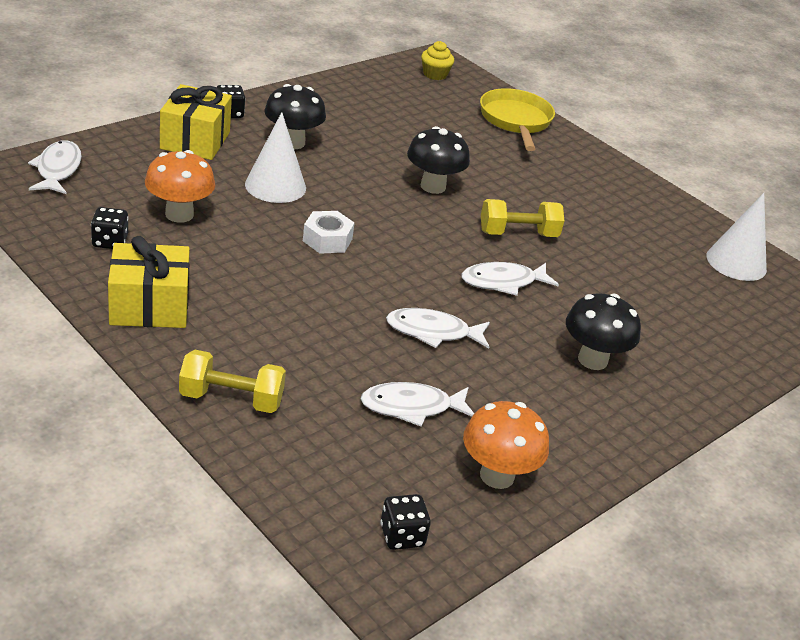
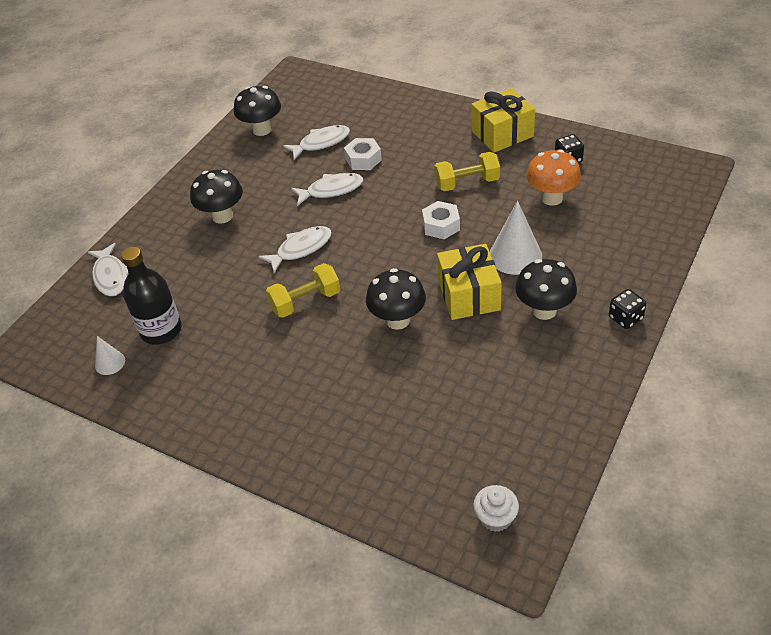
camera: 170 degrees right, 10 degrees up
(58, 169) = (666, 193): white fish -> white fish (111, 276)
(195, 140) = (615, 270): yellow gift -> yellow gift (469, 295)
(231, 399) = (415, 109): yellow dumbbell -> yellow dumbbell (467, 183)
(365, 354) = (363, 159): none -> white nut
(402, 536) = (297, 90): black dice -> none
(435, 74) = (495, 518): yellow cupcake -> white cupcake
(497, 476) = (262, 130): orange mushroom -> black mushroom
(515, 121) = (364, 472): yellow pan -> none
(681, 268) = (161, 330): none -> black bottle
(736, 262) = (110, 363): white cone -> white cone, size x0.54

